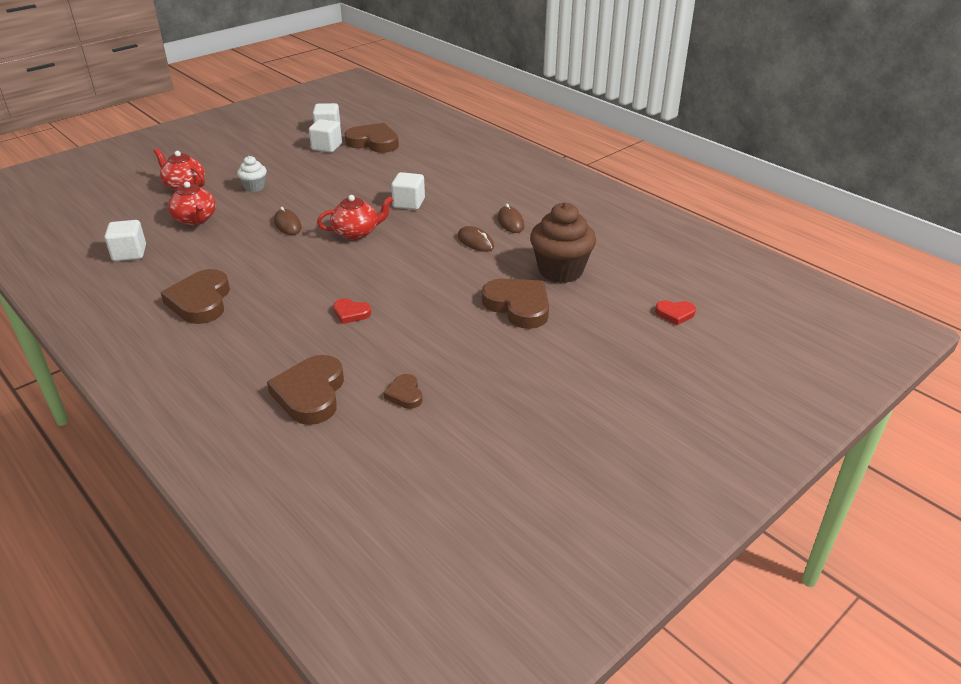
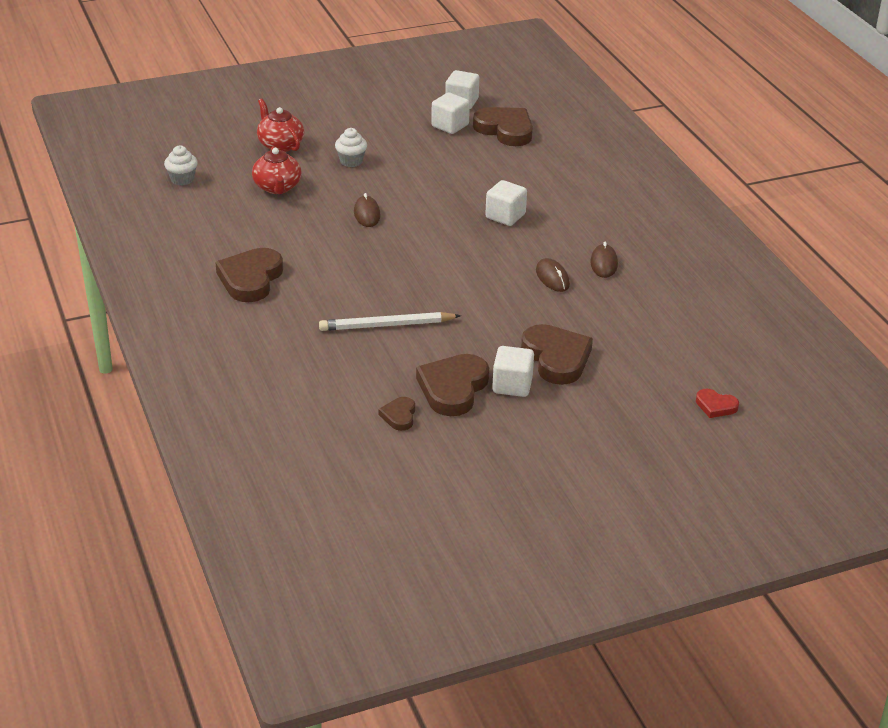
camera: 20 degrees right, 0 degrees up
(100, 230) = (182, 179): none -> white cupcake
(129, 253) = (202, 212): white cube -> white cube (512, 385)
(310, 394) = (314, 394): brown heart -> brown heart (453, 388)
(351, 313) = (386, 325): red heart -> white pencil
(356, 232) = (433, 239): red teapot -> none
(560, 271) = (624, 331): brown cupcake -> none

